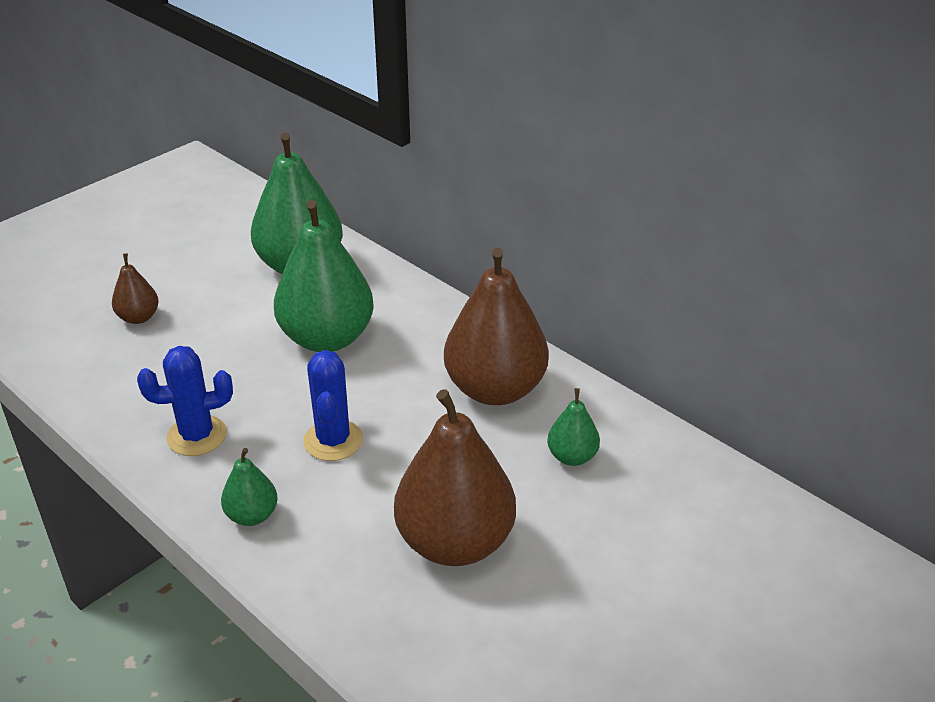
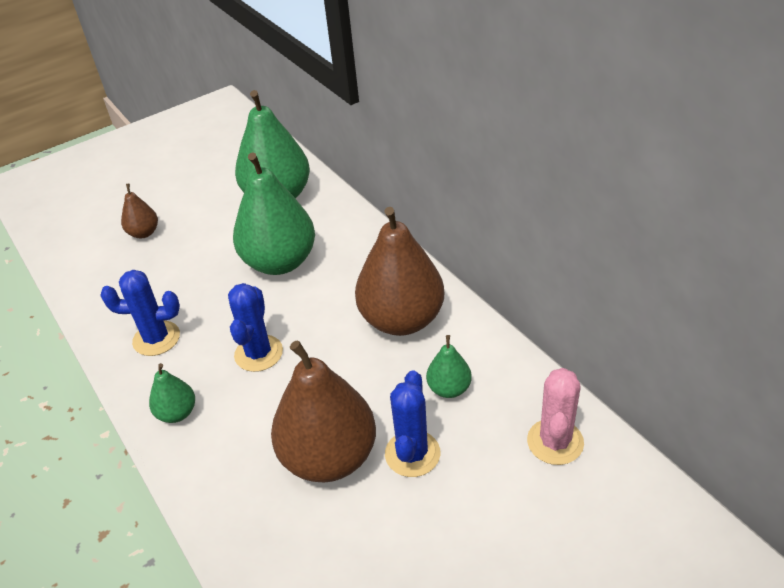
camera: 15 degrees right, 5 degrees up
(551, 528) = (412, 454): none -> blue cactus
(705, 499) = (555, 442): none -> pink cactus

